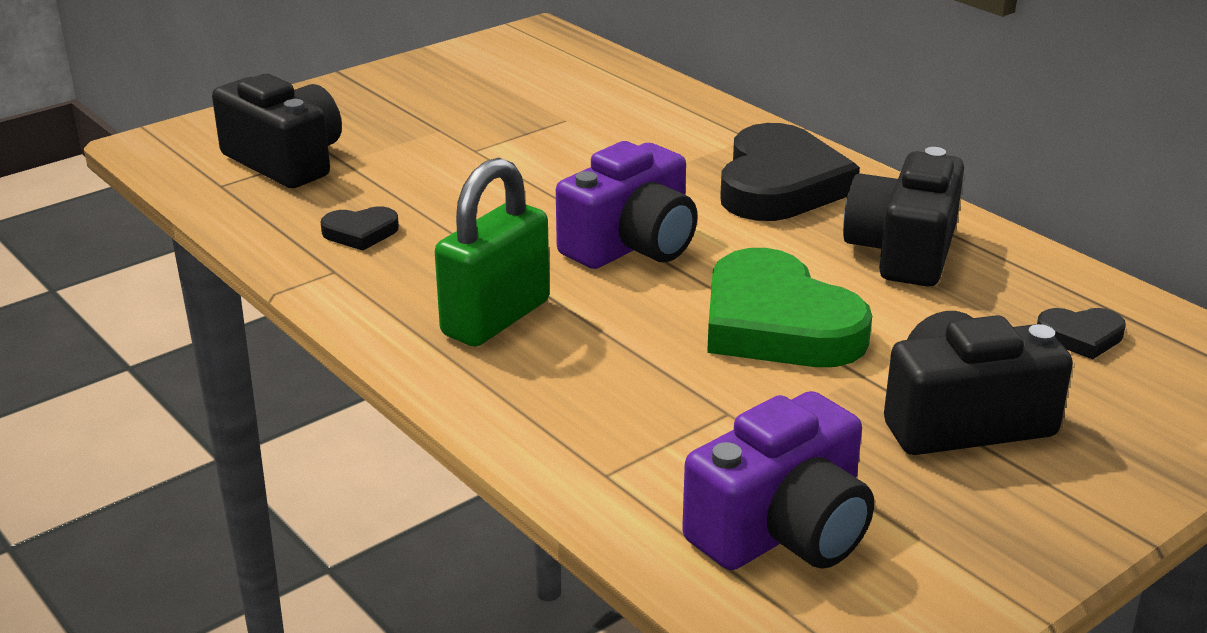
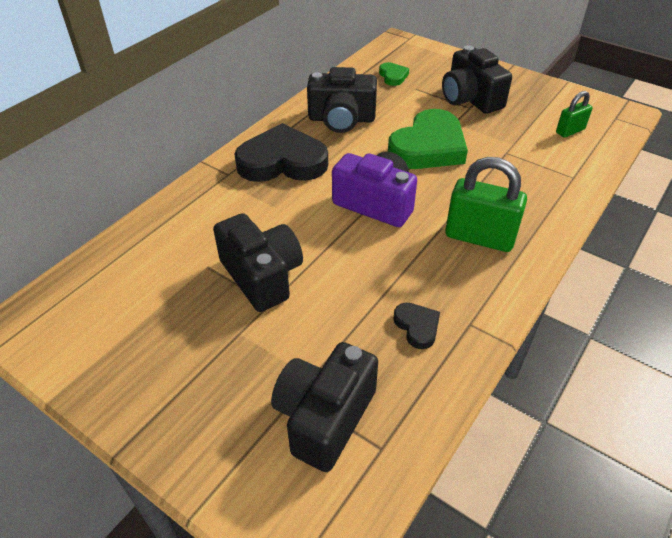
camera: 105 degrees left, 15 degrees up
(524, 148) = (262, 276): none -> black camera
(783, 530) = (570, 131): purple camera -> green padlock
(1081, 336) = (393, 76): black heart -> green heart

